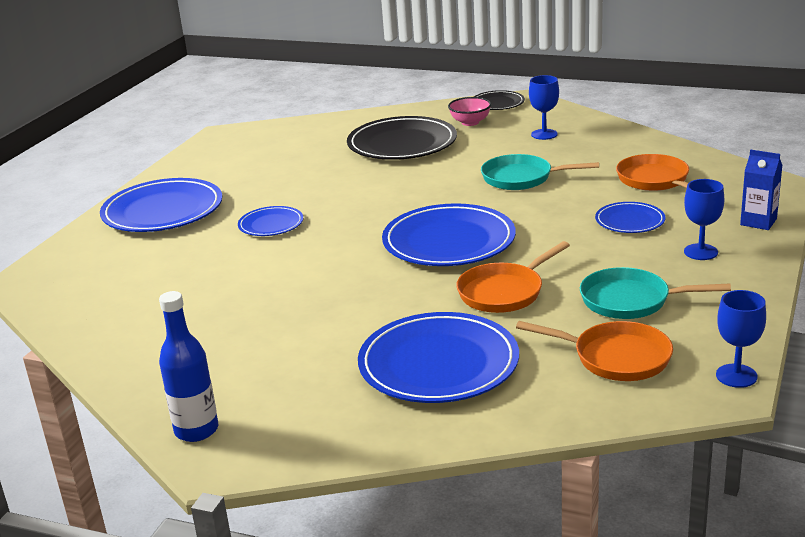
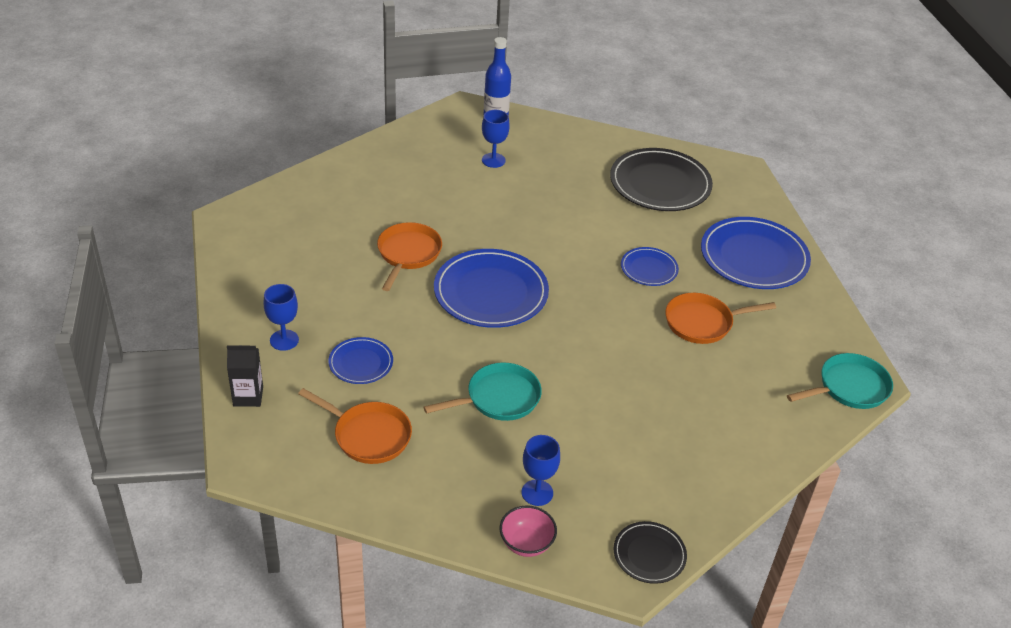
camera: 140 degrees right, 15 degrees up
(402, 144) = (669, 422): black plate -> black plate (660, 184)
(438, 364) = (405, 188): blue plate -> none
(470, 122) = (640, 493): pink bowl -> pink bowl (526, 543)
(615, 357) = (300, 223): orange pan -> orange pan (703, 323)
(631, 301) = (314, 272): turquoise pan -> turquoise pan (849, 388)
(736, 376) = (220, 230): blue goblet -> blue goblet (493, 160)
(758, 222) = (248, 396): blue carton -> black carton

